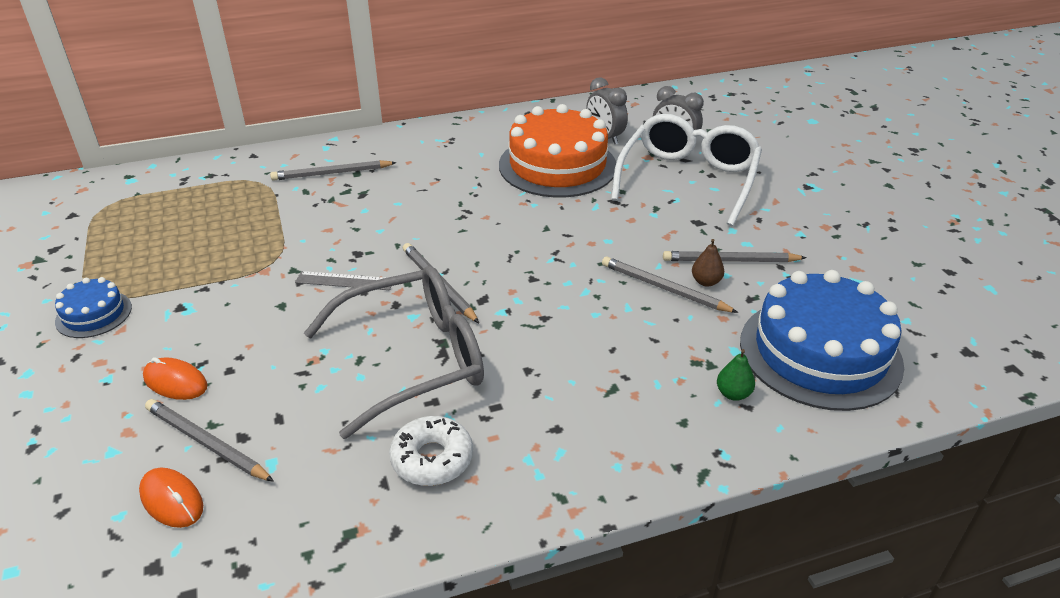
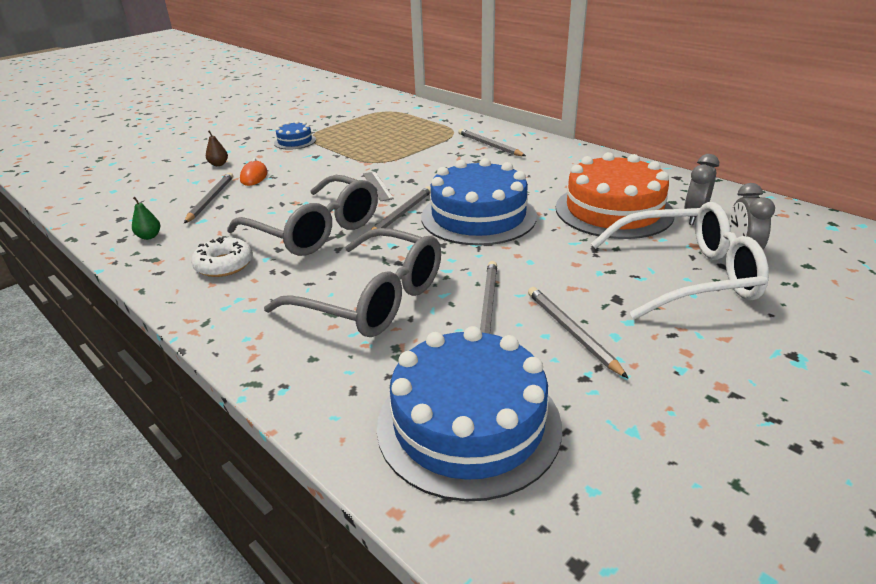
camera: 65 degrees right, 5 degrees down
(172, 500) = (166, 206): orange mouse -> none
(495, 238) = (478, 216): none -> blue cake
(604, 354) = (373, 299): none -> grey glasses
(706, 282) = (521, 325): brown pear -> brown pear (218, 164)
(733, 394) = (365, 378): green pear -> green pear (149, 236)

